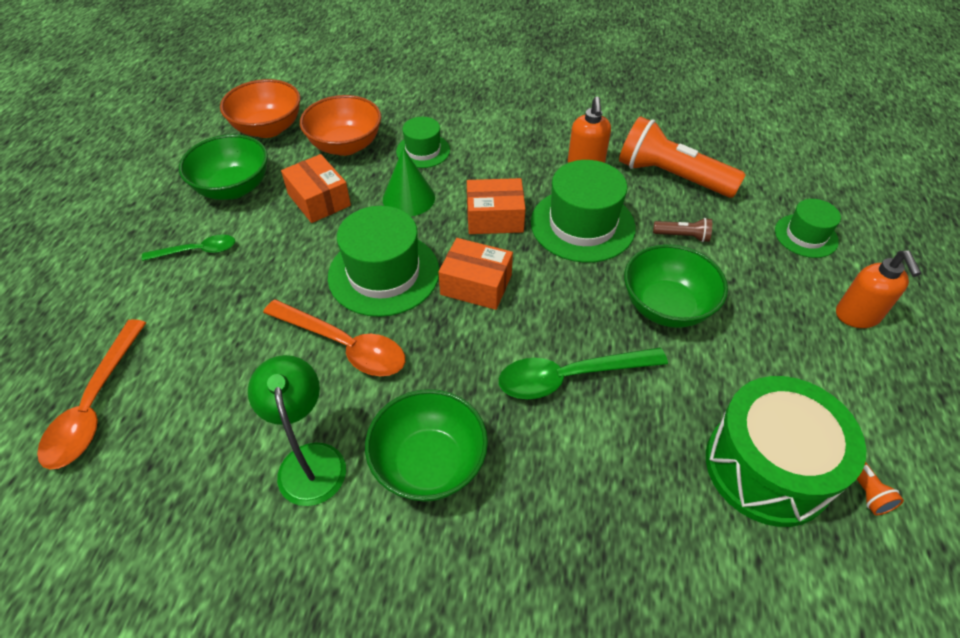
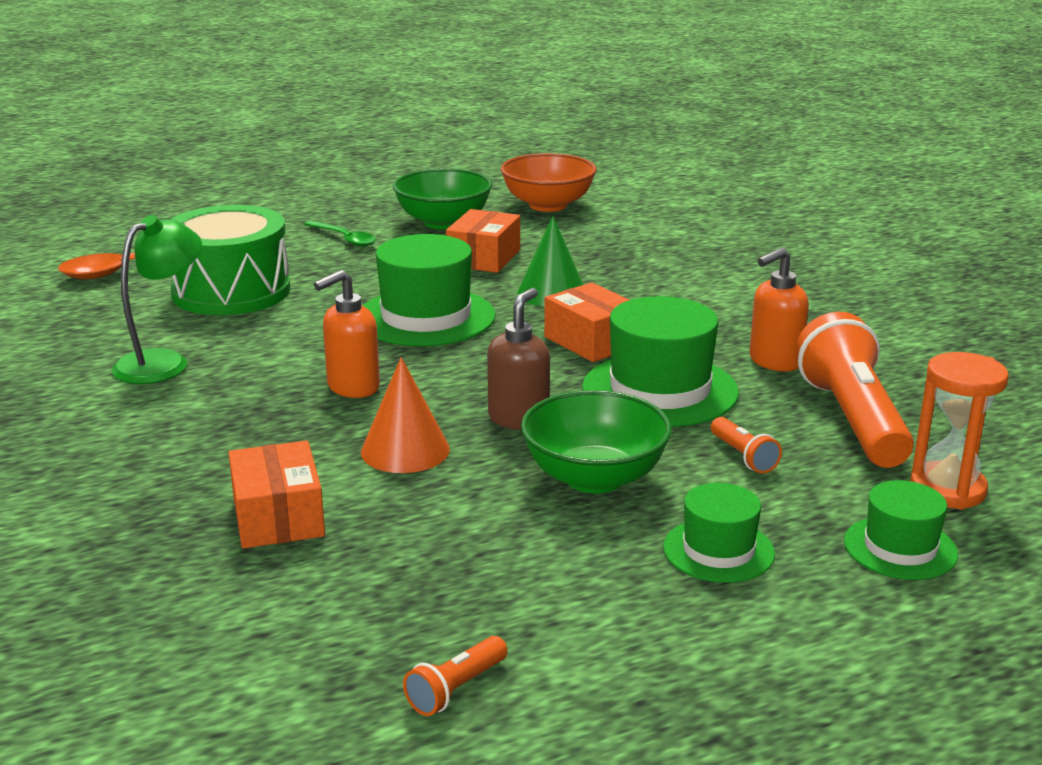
camera: 55 degrees right, 25 degrees down
(344, 345) = (309, 331): orange spoon -> none
(345, 145) = (582, 241): orange bowl -> none
(423, 151) = (638, 275): green hat -> green hat (718, 550)
(429, 463) = (212, 413): green bowl -> none
(476, 285) = (473, 363): orange box -> orange box (278, 517)
(570, 302) = (519, 419): none -> brown soap dispenser
(570, 377) = (405, 450): green spoon -> orange cone
(682, 236) = (743, 456): brown flashlight -> orange flashlight
(761, 189) = (947, 490): none -> orange hourglass
(767, 467) = (409, 609): green drum -> green drum (231, 291)
(857, 316) = (786, 627): orange soap dispenser -> orange soap dispenser (352, 388)

